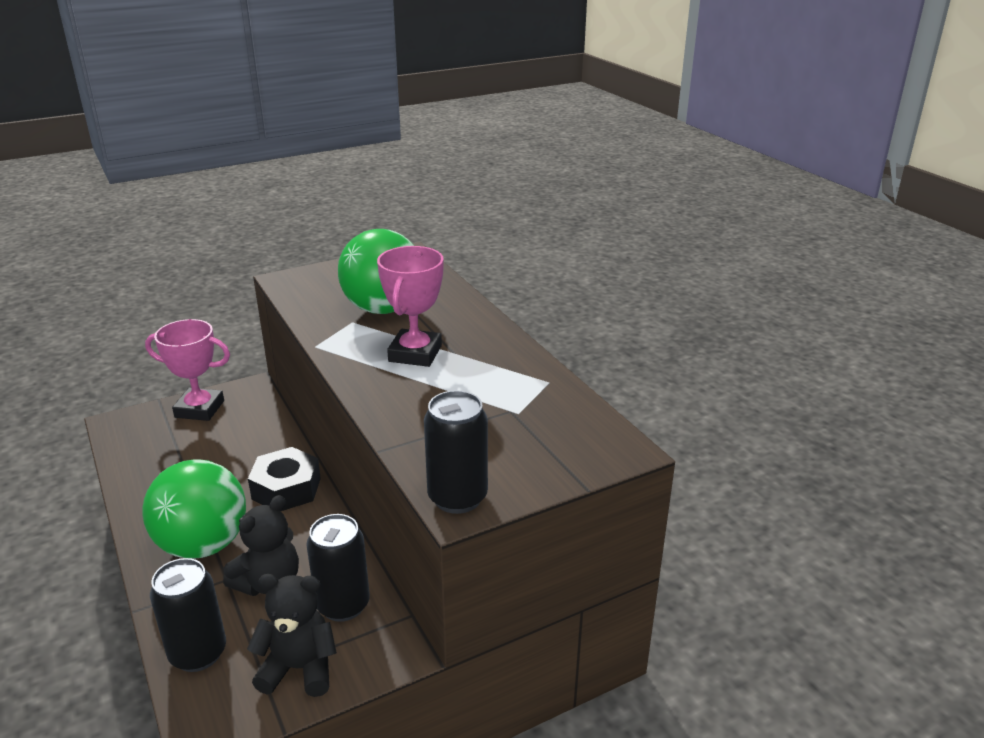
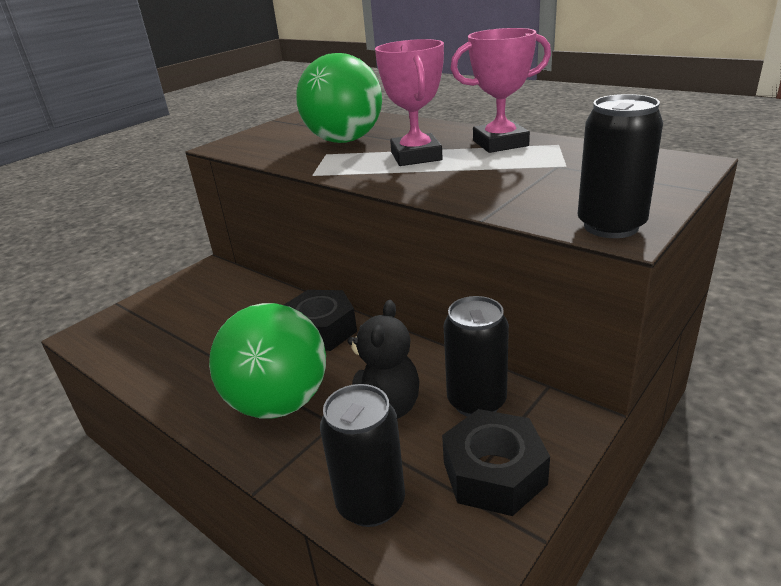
camera: 20 degrees left, 0 degrees up
(199, 409) = (169, 298): pink trophy -> pink trophy (500, 143)
(299, 668) = (494, 473): black teddy bear -> black nut

